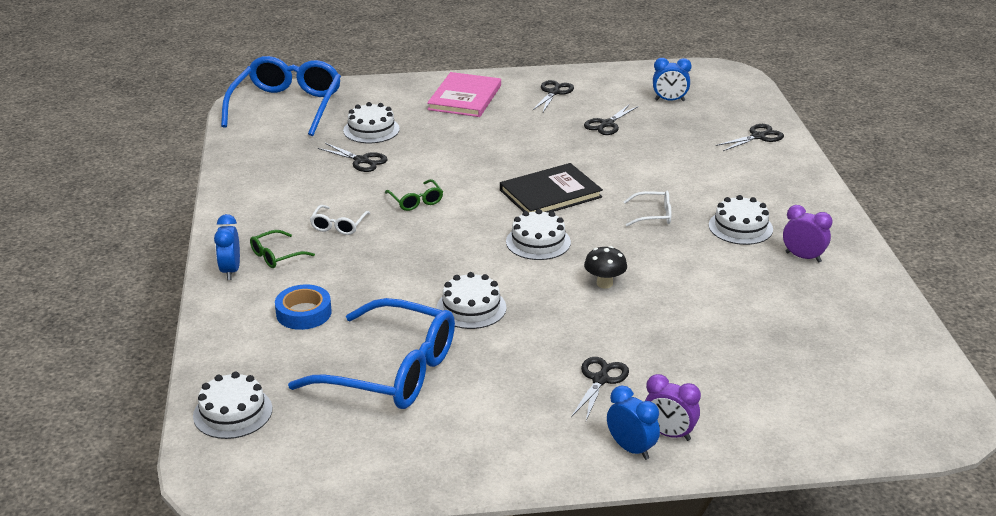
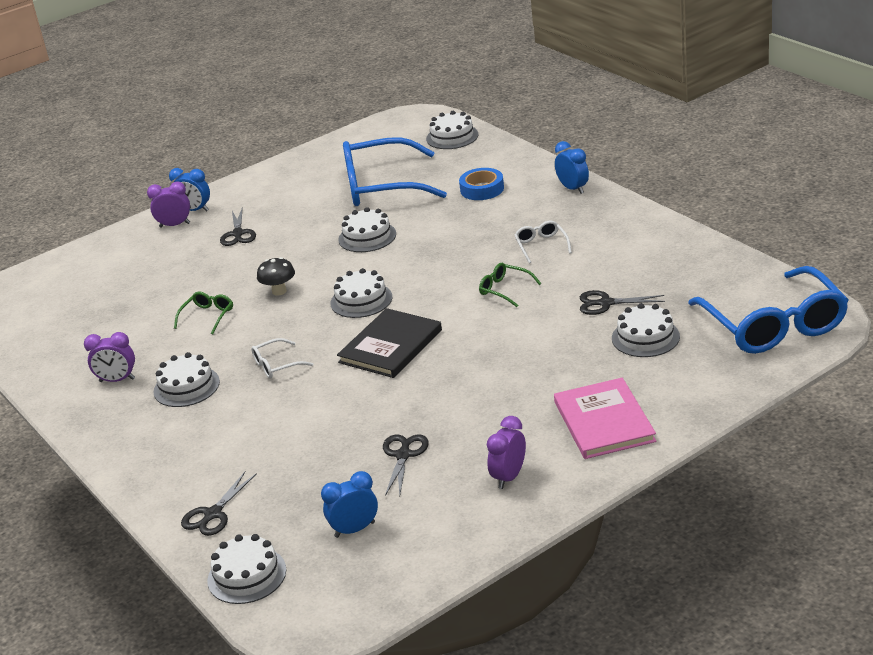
camera: 155 degrees right, 0 degrees up
(276, 256) = (556, 209): green glasses -> green glasses (207, 316)
(553, 93) = (509, 477): black scissors -> purple clock
(751, 102) = (247, 575): none -> white cake

